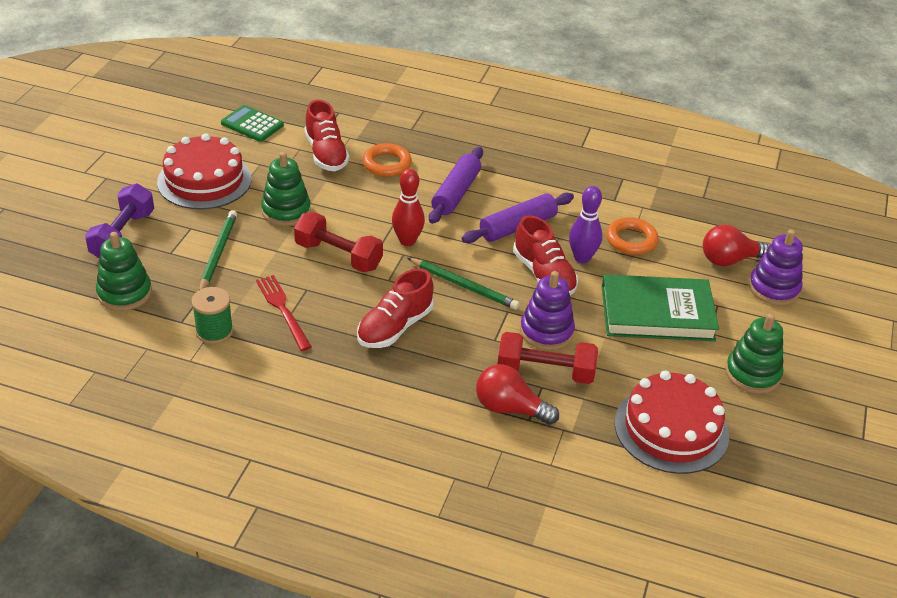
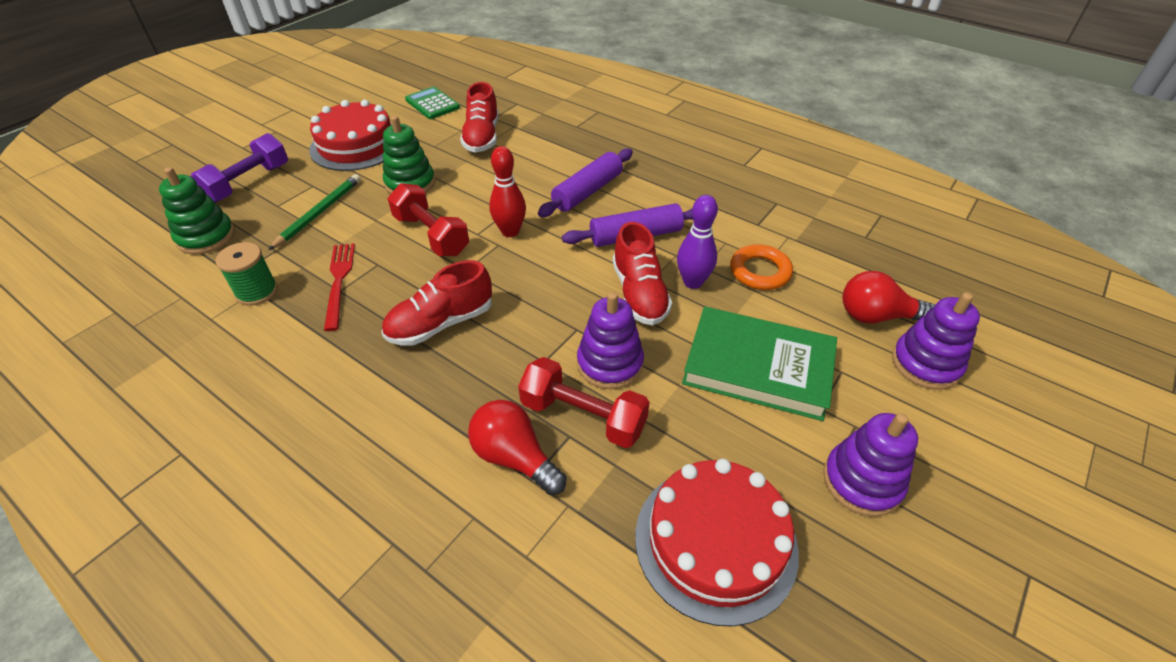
camera: 20 degrees right, 5 degrees up
(386, 164) = (534, 154): orange ring -> none
(464, 285) = (543, 290): green pencil -> none
(752, 374) = (862, 481): green stacking toy -> purple stacking toy

